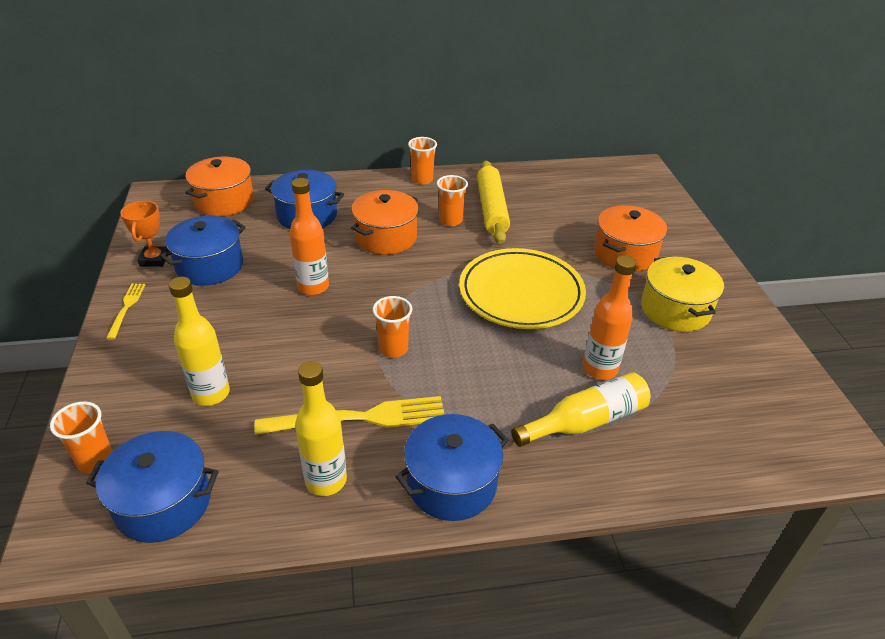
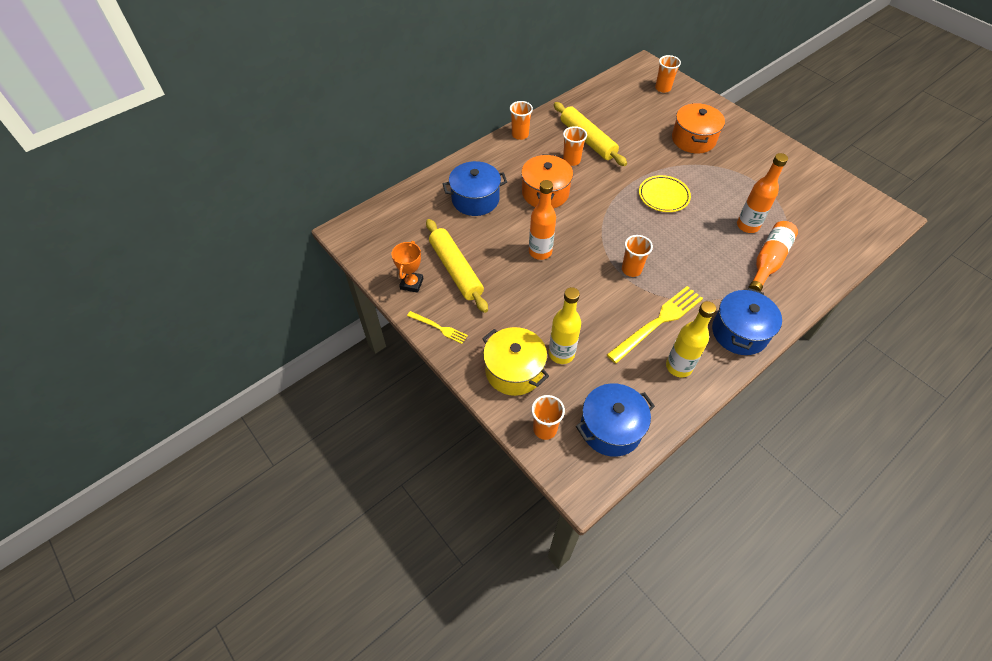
camera: 30 degrees left, 15 degrees up
(126, 308) = (439, 328): yellow fork -> yellow fork turned 150 degrees clockwise
(154, 259) = (411, 283): orange trophy -> orange trophy turned 45 degrees clockwise
(210, 266) = (456, 270): blue pot -> yellow rolling pin
(224, 201) = (404, 214): orange pot -> none
(521, 293) = (663, 196): yellow plate -> yellow plate, size x0.58
(586, 421) = (768, 261): yellow bottle -> orange bottle
(640, 194) = (663, 88): none -> orange cup
(675, 310) = (751, 167): yellow pot -> yellow pot (514, 370)

